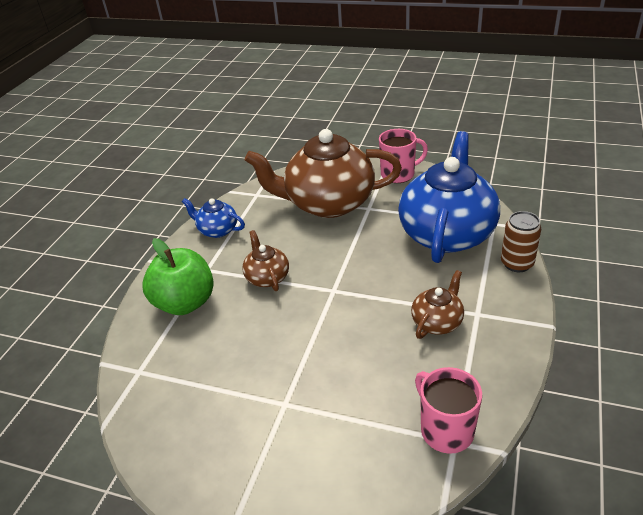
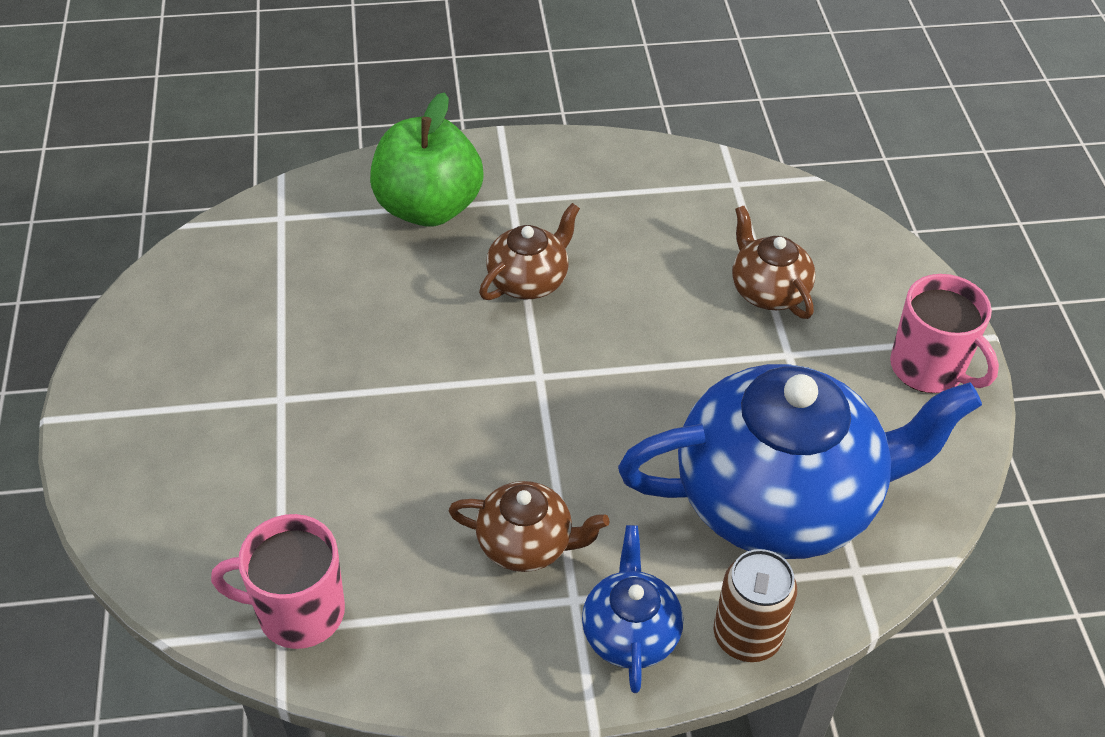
camera: 60 degrees right, 10 degrees up
(217, 230) = (611, 173): blue teapot -> blue teapot (630, 632)
(328, 203) = (767, 290): brown teapot -> brown teapot, size x0.45
(445, 430) = (298, 612): pink mug -> pink mug turned 120 degrees counterclockwise

